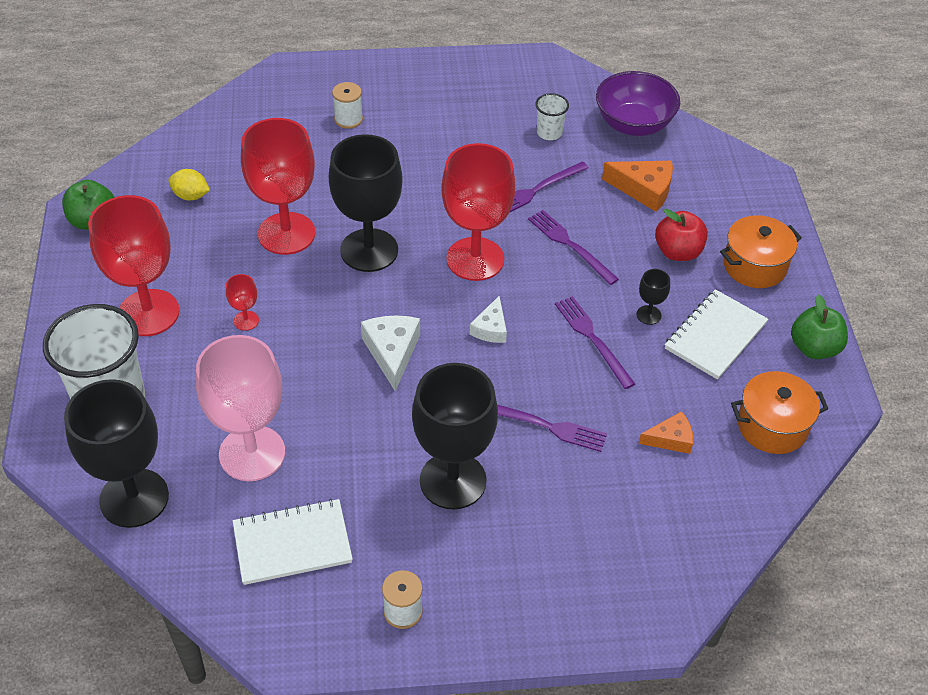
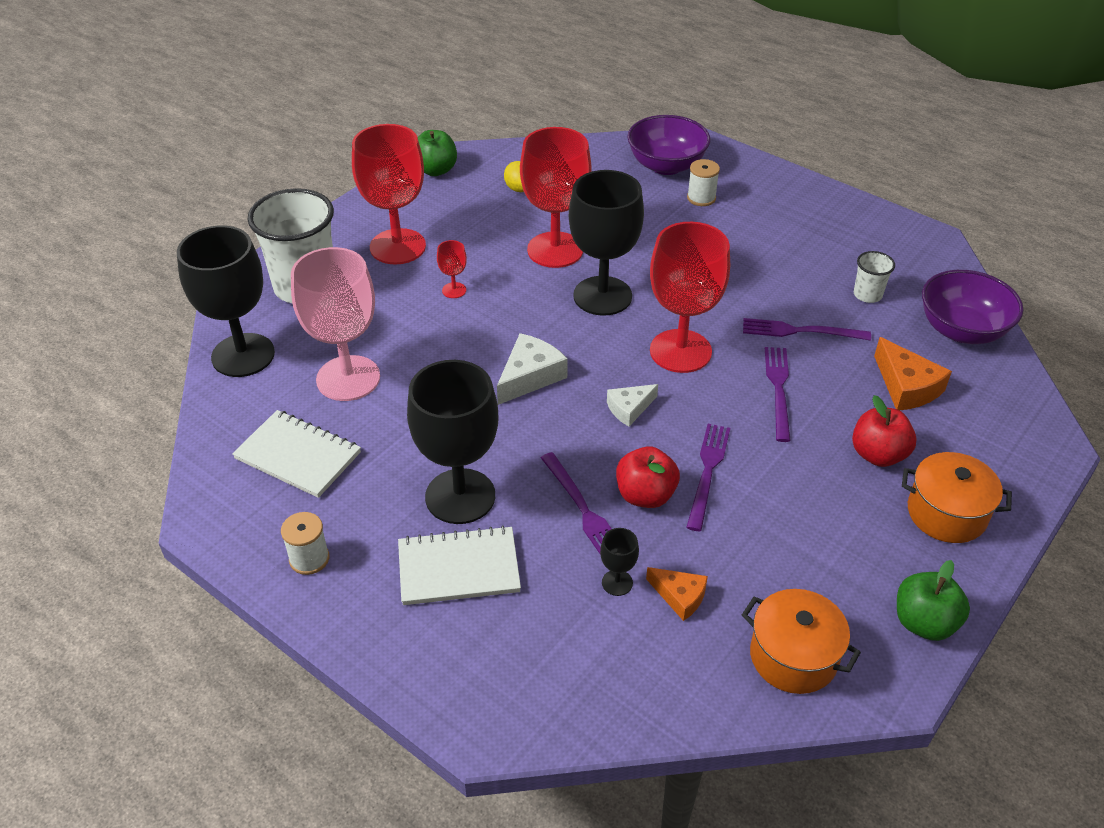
camera: 45 degrees right, 5 degrees down
(288, 105) = (666, 165): none -> purple bowl
(573, 385) = (645, 495): none -> red apple
(648, 315) = (784, 486): black goblet -> black goblet (617, 583)
(715, 336) = (829, 544): white notebook -> white notebook (458, 568)

